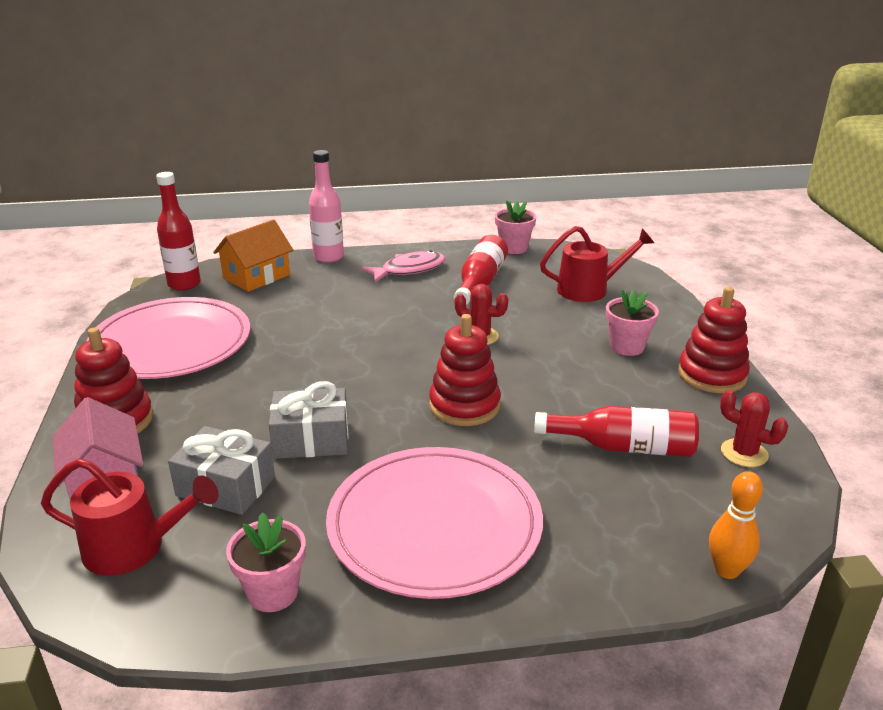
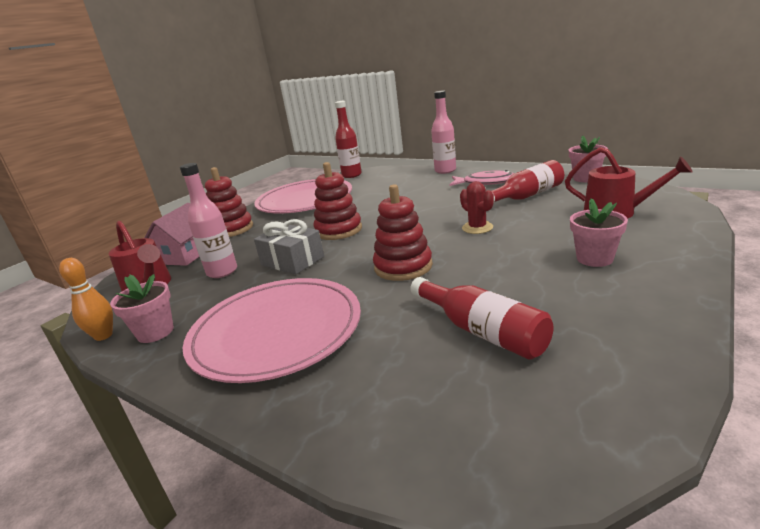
camera: 45 degrees right, 5 degrees down
(226, 486) = (222, 272): grey gift -> pink bottle
(256, 276) = (391, 176): orange house -> none
(712, 375) = (659, 301): red stacking toy -> red stacking toy (338, 230)
(727, 570) = (428, 476): orange bowling pin -> orange bowling pin (103, 336)
(744, 453) = (602, 380): red cactus -> none

